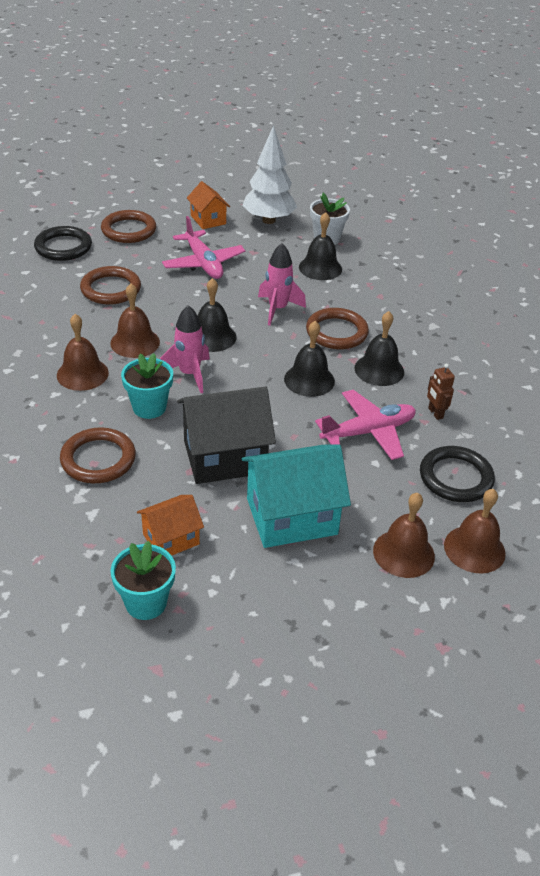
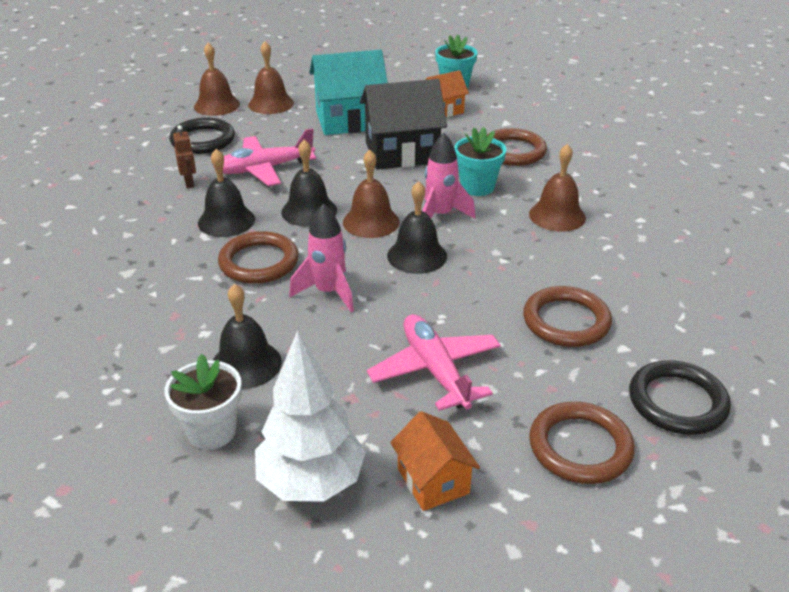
camera: 175 degrees left, 5 degrees down
(135, 342) = (510, 248): brown bell -> brown bell (371, 222)

